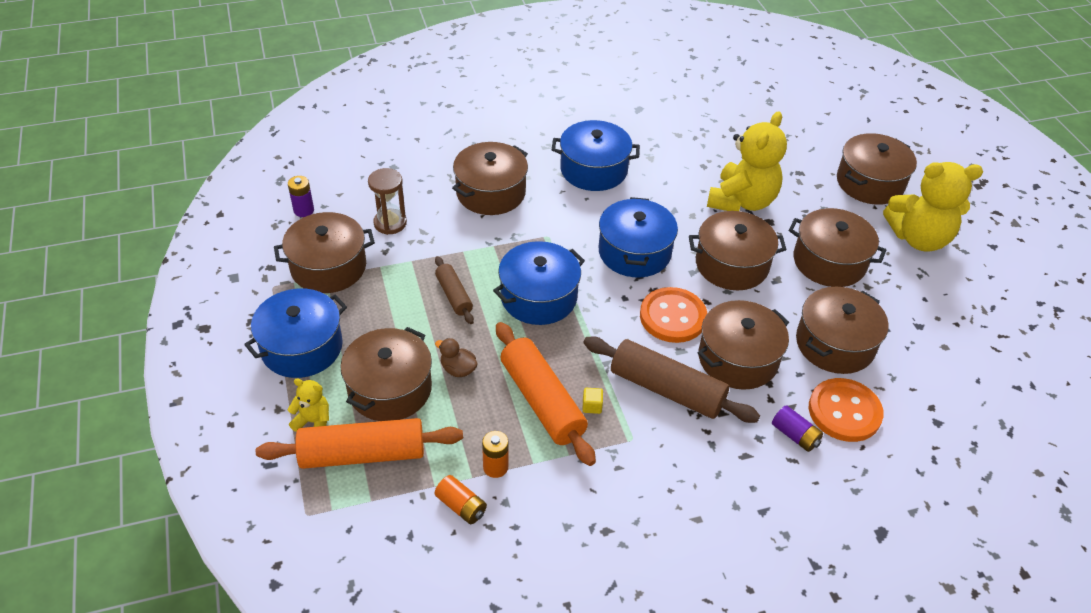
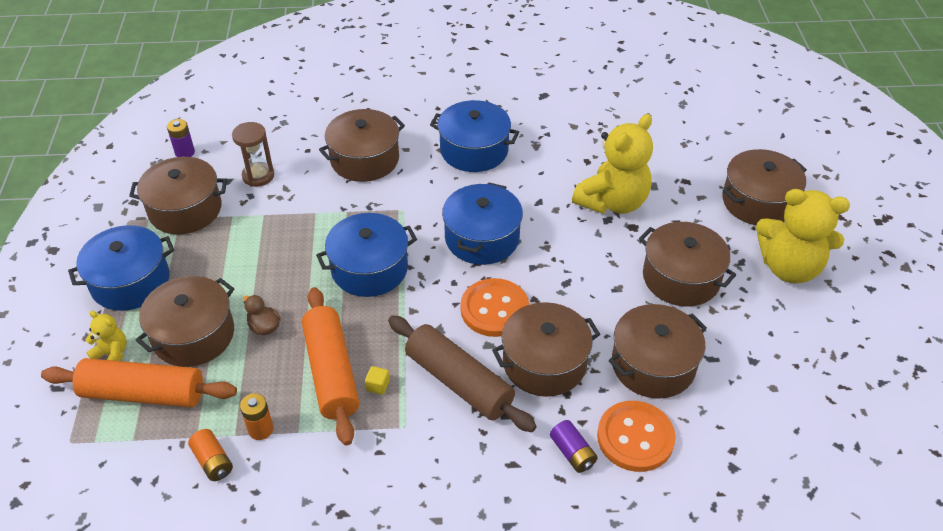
camera: 15 degrees right, 0 degrees up
(454, 295) = (289, 254): brown rolling pin -> none
(731, 264) = (576, 265): brown pot -> none

